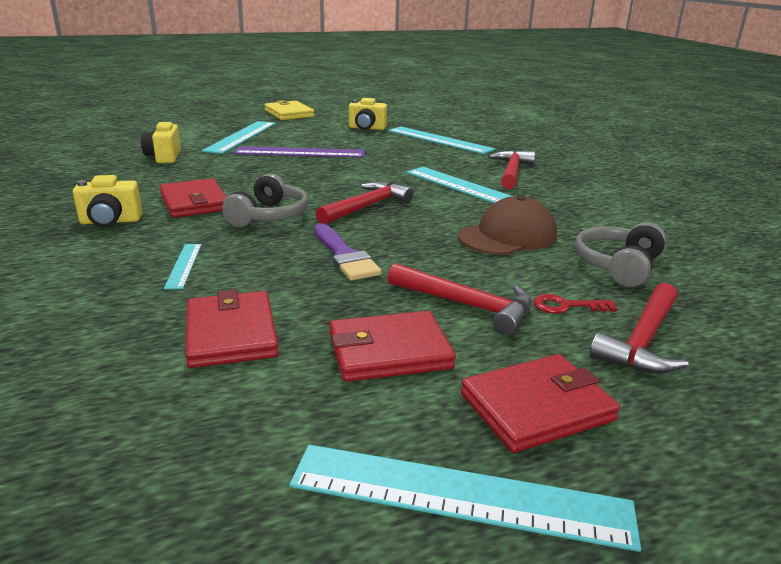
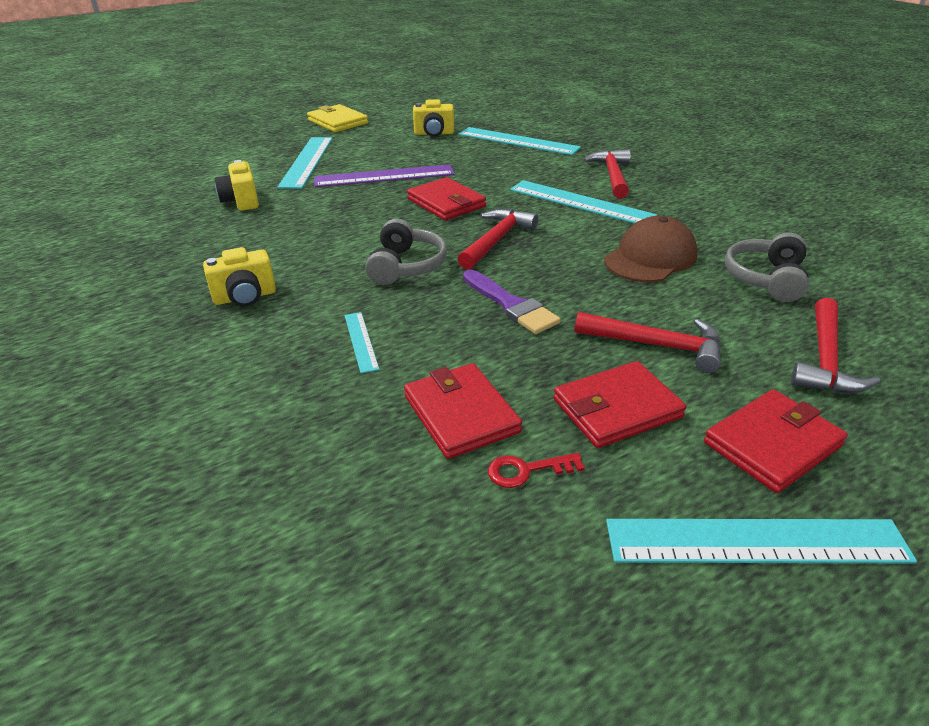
camera: 10 degrees left, 10 degrees up
(194, 202) = (317, 259): red wallet -> red wallet (446, 203)
(567, 306) = (744, 332): red key -> red key (527, 470)

